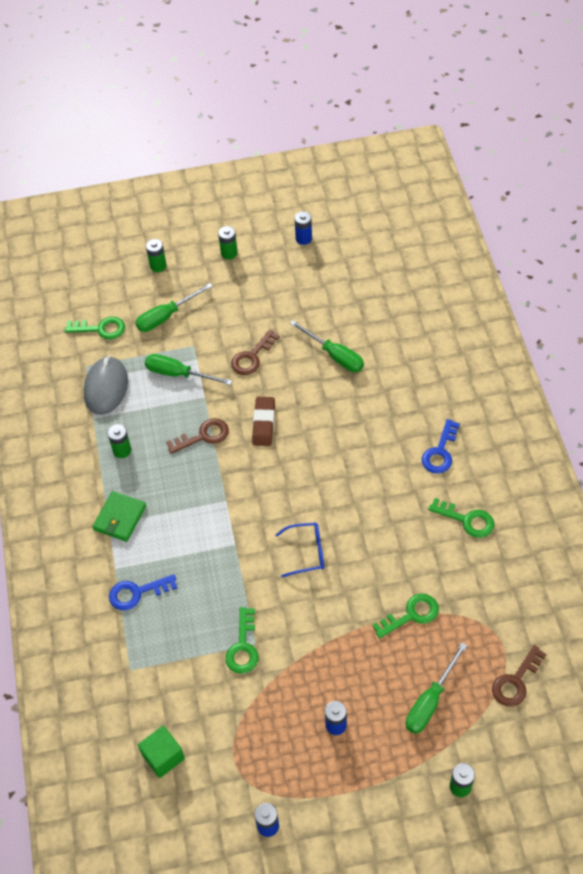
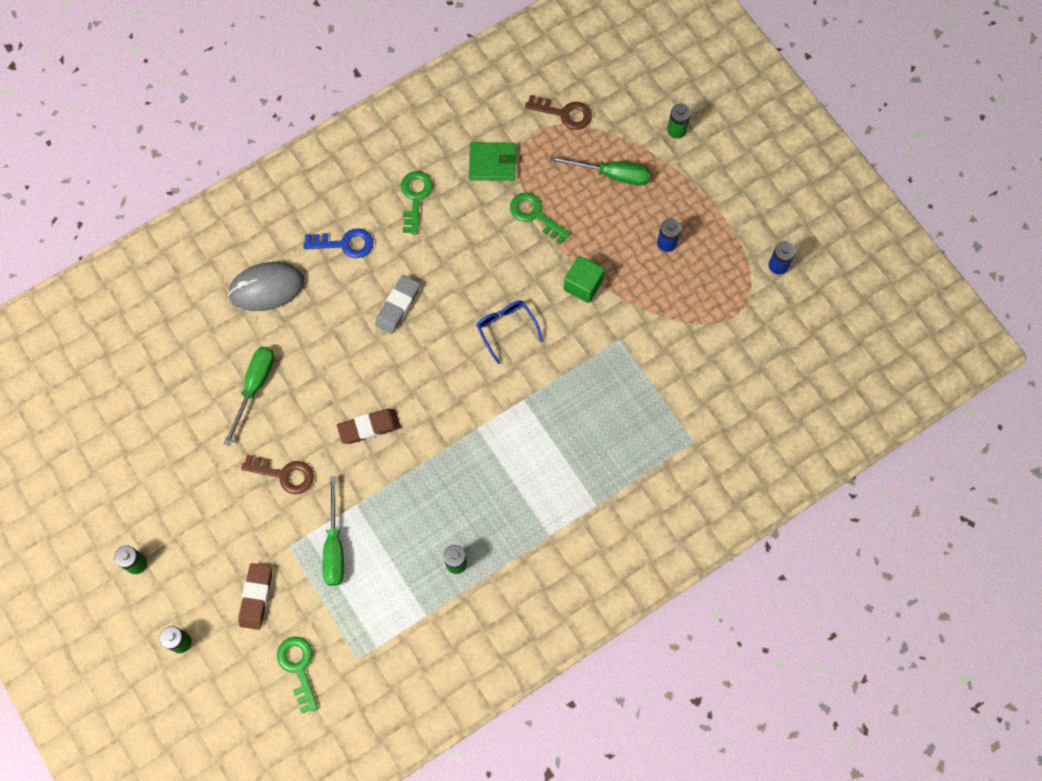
camera: 115 degrees left, 15 degrees up
(106, 387) = (380, 620): grey mouse -> grey mouse (267, 288)
(120, 518) = (538, 527): green wallet -> green wallet (492, 163)
(137, 593) = (613, 471): blue key -> none
(163, 757) = (760, 375): green cube -> green cube (583, 285)
(166, 316) = (256, 597): green screwdriver -> brown eraser
(203, 436) = (407, 484): brown key -> none
(243, 646) = (627, 349): green key -> none
(303, 238) = (88, 484): blue battery -> none
(364, 475) = (398, 306): none -> grey eraser

